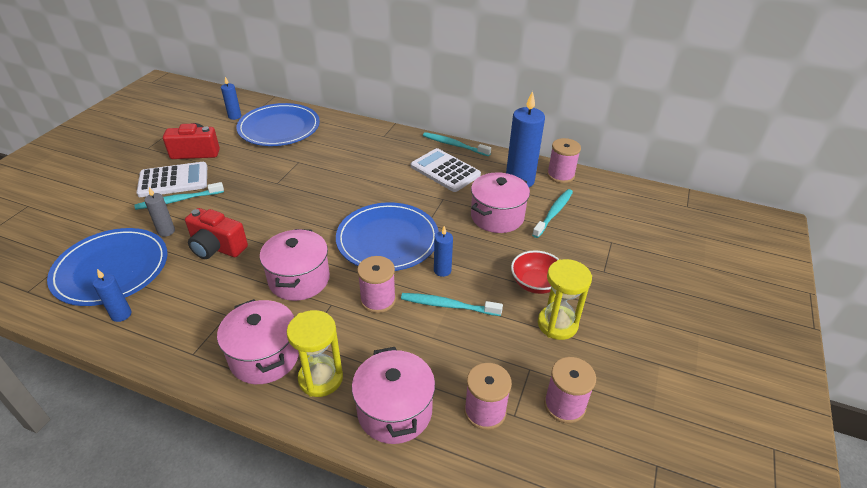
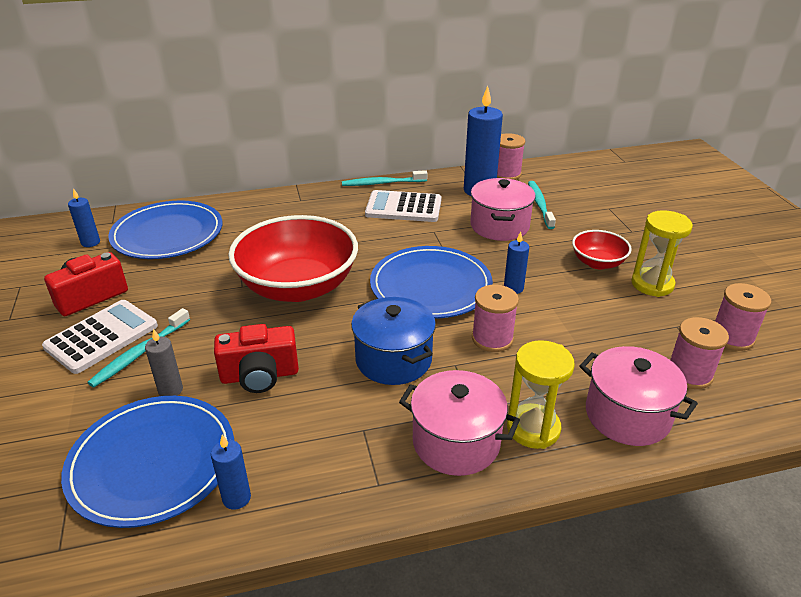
camera: 35 degrees left, 5 degrees down
(299, 279) = (393, 359): pink pot -> blue pot
(306, 199) = (298, 287): none -> red bowl
(448, 305) = (556, 312): turquoise toothbrush -> none

